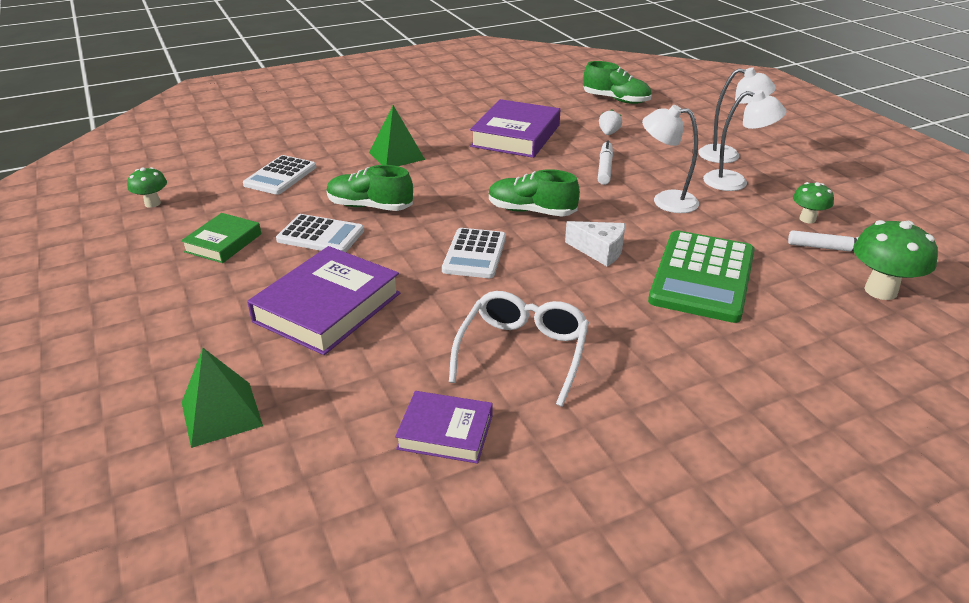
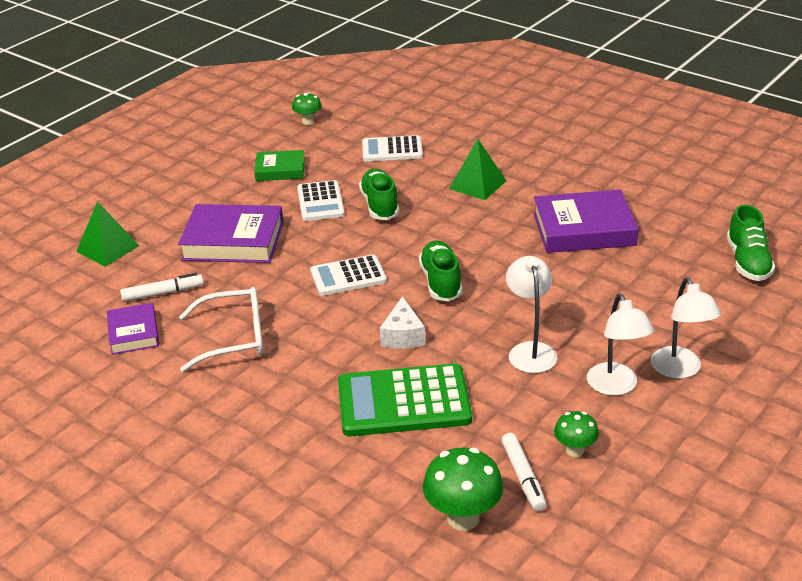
camera: 65 degrees right, 0 degrees up
(605, 168) = (565, 298): white marker -> white marker (163, 293)
(608, 133) = (651, 280): white strawberry -> none

